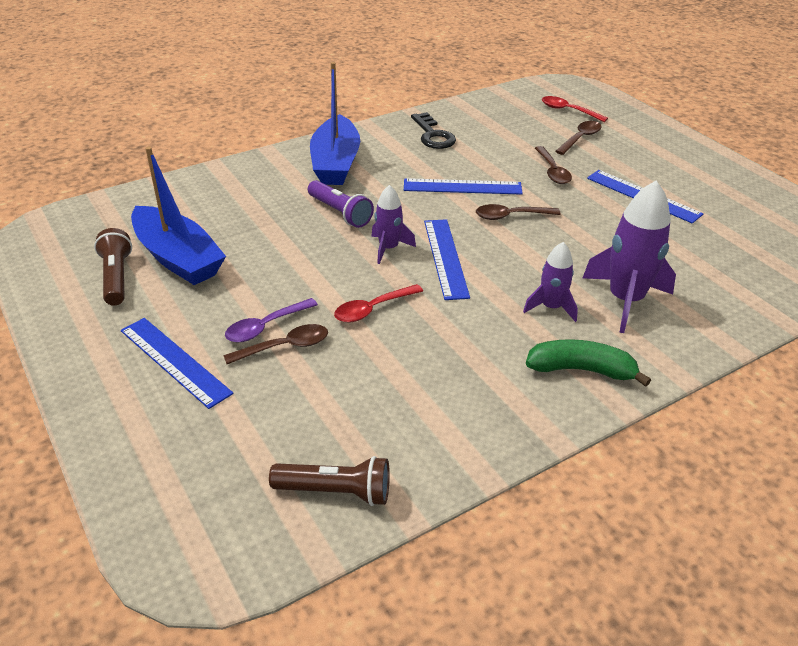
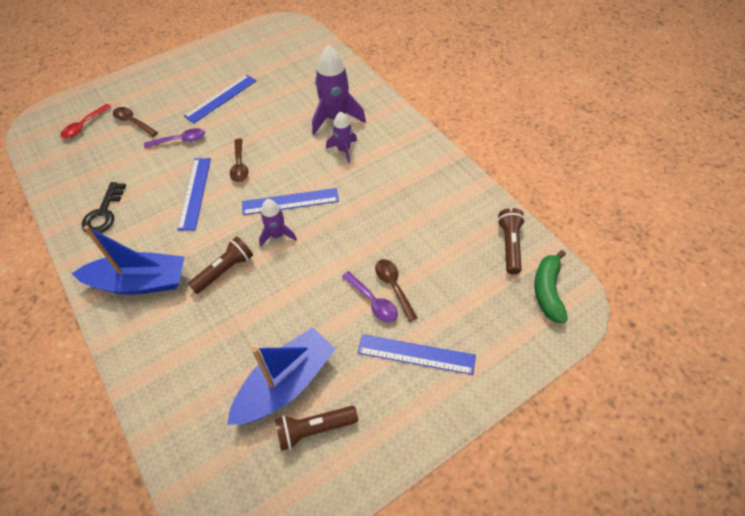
camera: 90 degrees left, 15 degrees up
(174, 361) = (416, 354): blue ruler -> blue ruler turned 60 degrees clockwise
(340, 213) = (224, 271): purple flashlight -> brown flashlight
(372, 309) = (350, 240): red spoon -> none
(433, 135) = (104, 213): black key -> black key turned 120 degrees clockwise
(552, 171) = (180, 140): brown spoon -> purple spoon
(581, 370) = (399, 141): green banana -> green banana (547, 291)

